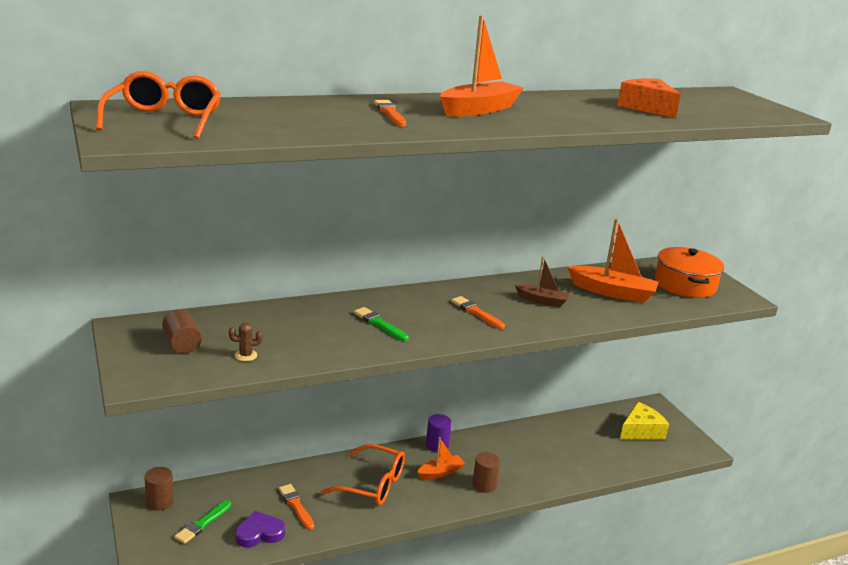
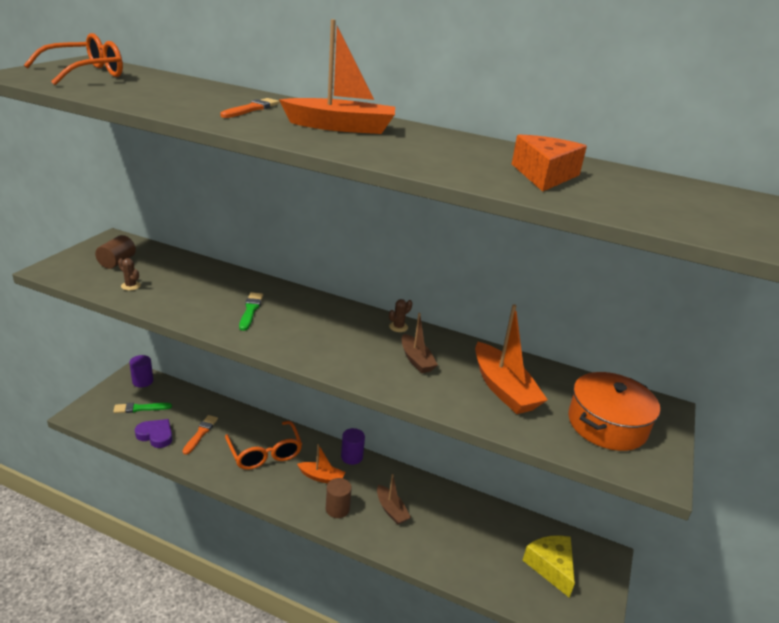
camera: 45 degrees right, 5 degrees up
(160, 502) = (142, 381): brown cylinder -> purple cylinder
(476, 312) = (338, 339): orange brush -> none
(490, 285) = (398, 327): none -> brown cactus
(516, 461) = (391, 510): none -> brown boat
(641, 431) = (551, 567): yellow cheese -> yellow cheese turned 120 degrees counterclockwise

